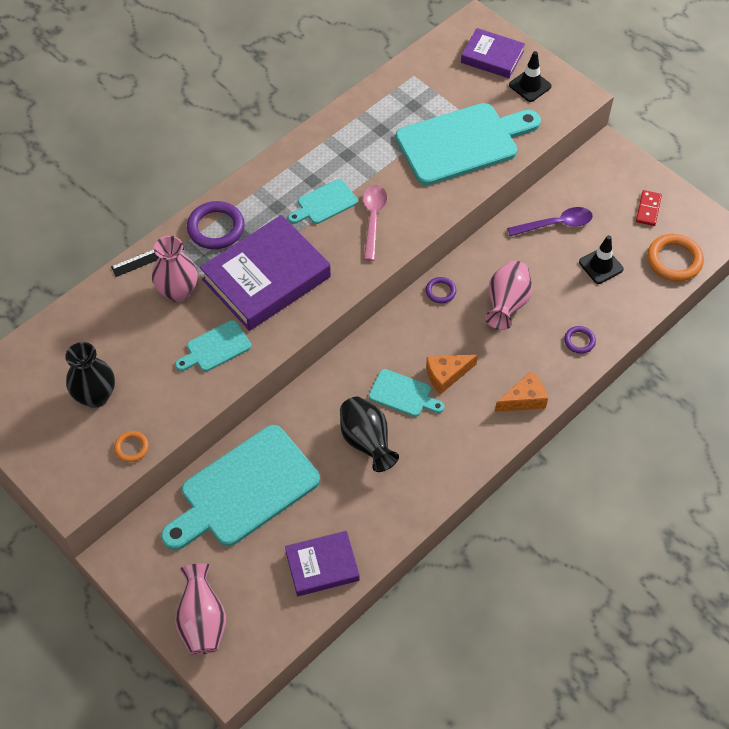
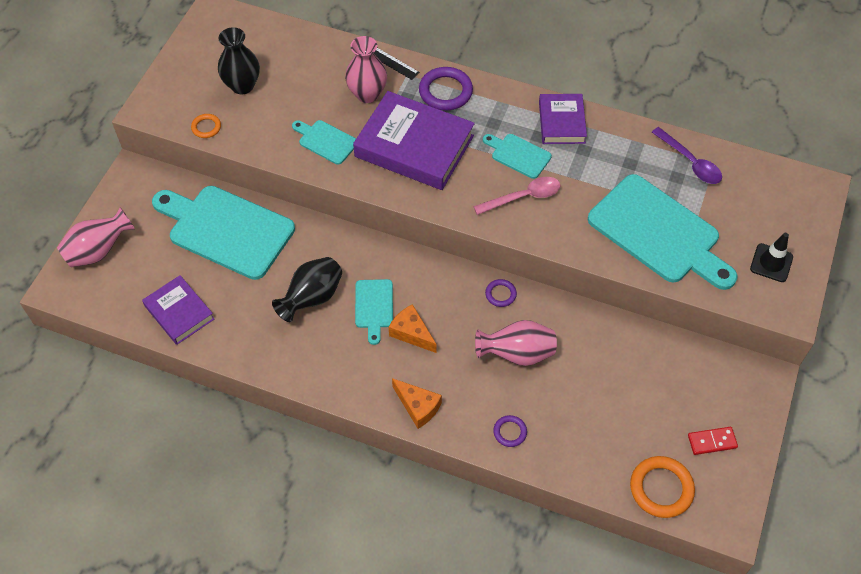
camera: 65 degrees right, 0 degrees up
(492, 57) = (784, 217): purple book -> purple book (561, 122)
(556, 224) = (638, 362): purple spoon -> purple spoon (690, 162)
(601, 266) = (612, 420): black traffic cone -> none

